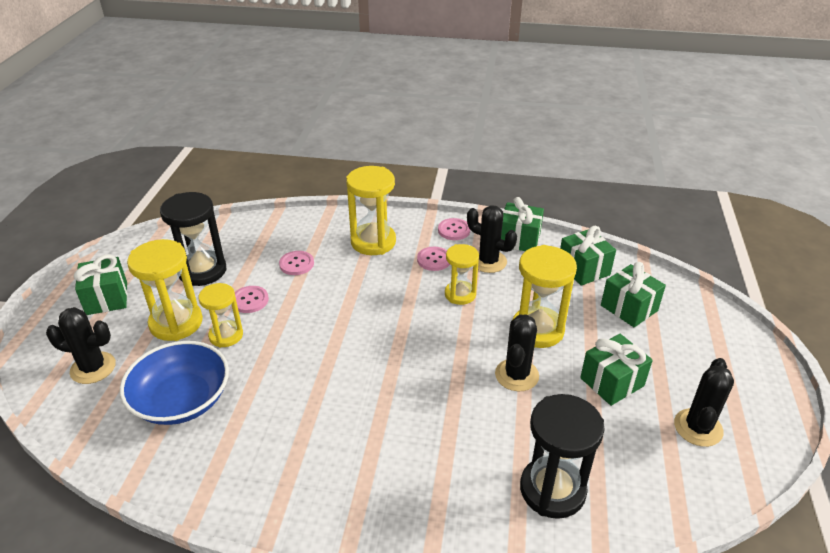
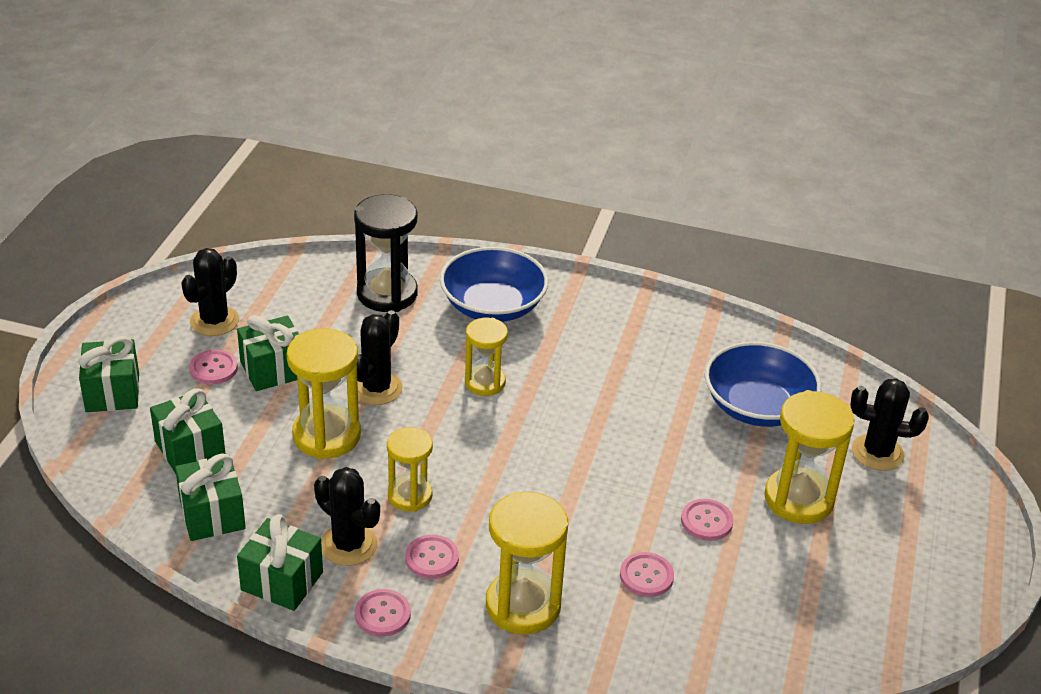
camera: 175 degrees left, 0 degrees up
(107, 298) = (913, 548): green gift -> green gift (112, 392)
(202, 271) = (790, 580): black hourglass -> none
(226, 335) = (727, 474): yellow hourglass -> yellow hourglass (485, 382)
(436, 489) = (493, 306): none -> blue bowl
(661, 376) = (213, 368): none -> pink button

